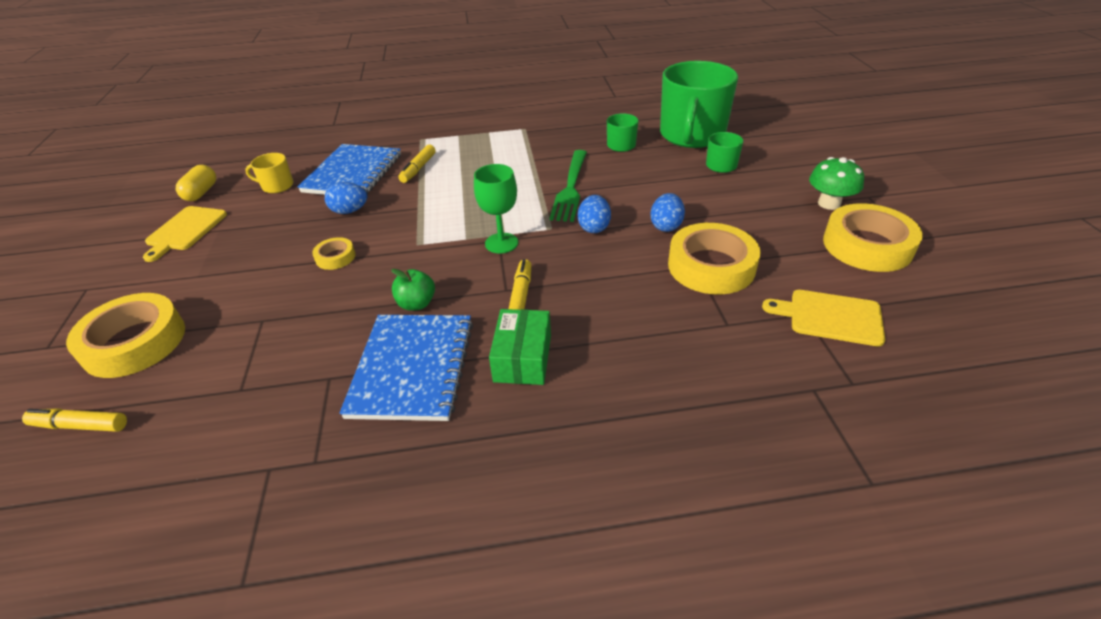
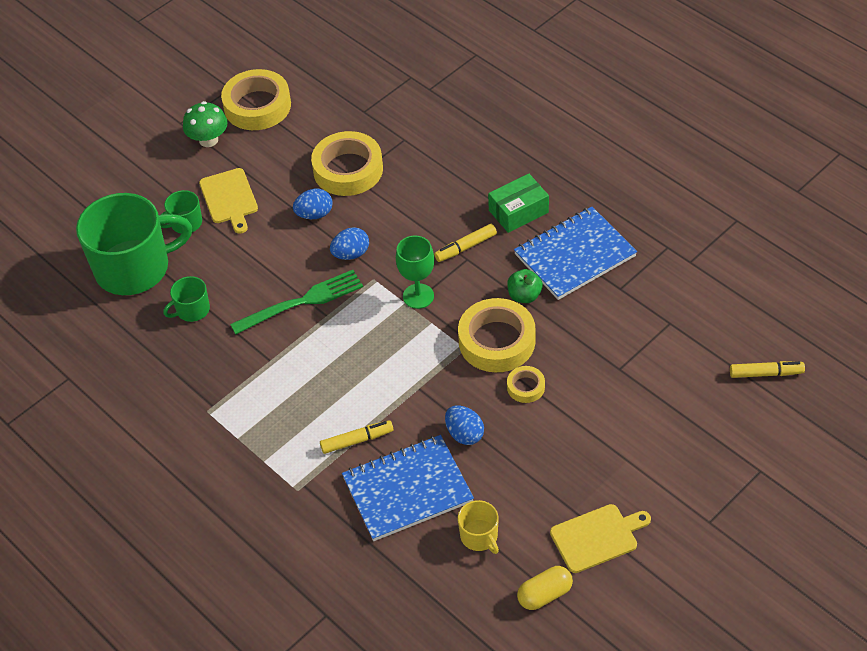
camera: 125 degrees left, 10 degrees up
(80, 426) = (766, 373): yellow marker -> yellow marker turned 60 degrees counterclockwise
(134, 342) = (705, 421): yellow tape -> yellow tape (497, 341)
(830, 317) = (357, 100): yellow cutting board -> yellow cutting board (229, 198)

